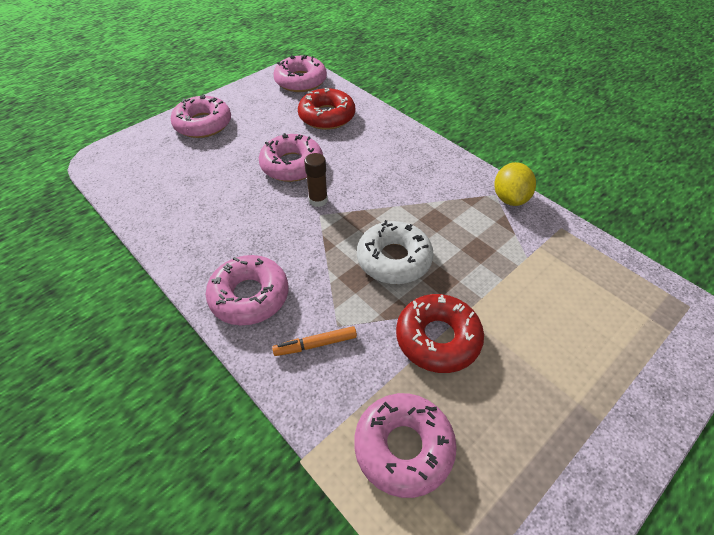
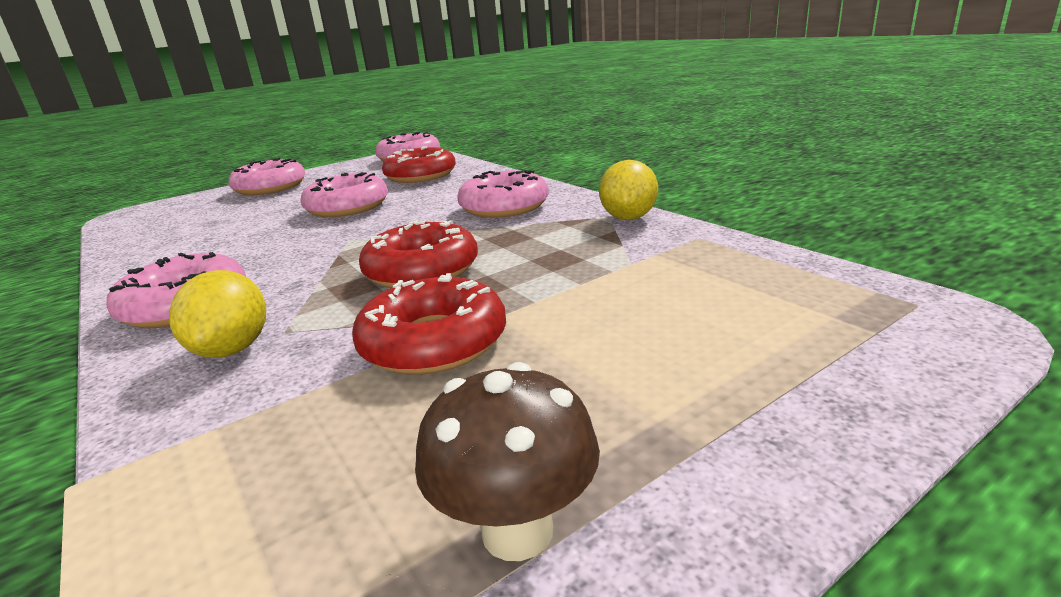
camera: 10 degrees right, 25 degrees down
(315, 344) = (233, 349): orange marker -> yellow lemon
(318, 200) = (357, 229): brown glue stick -> none
(394, 259) = (422, 270): white donut -> red donut
(403, 447) = (269, 474): pink donut -> pink donut (504, 207)
(537, 476) = (517, 531): none -> brown mushroom

